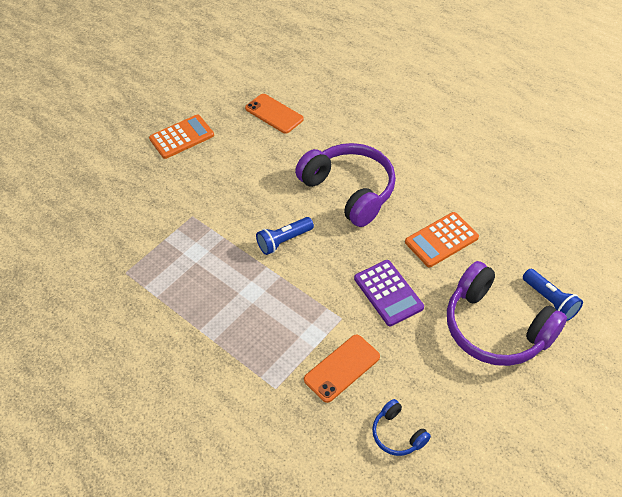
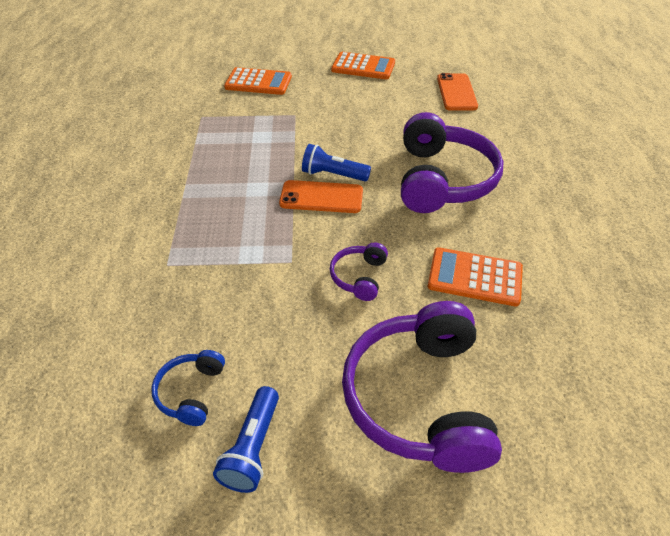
camera: 45 degrees right, 5 degrees down
(123, 210) = (258, 82): none -> orange calculator
(342, 368) = (233, 297): orange phone -> orange phone (321, 197)
(388, 293) = (359, 277): purple calculator -> purple headphones
(550, 300) = (522, 430): blue flashlight -> blue flashlight (252, 447)

